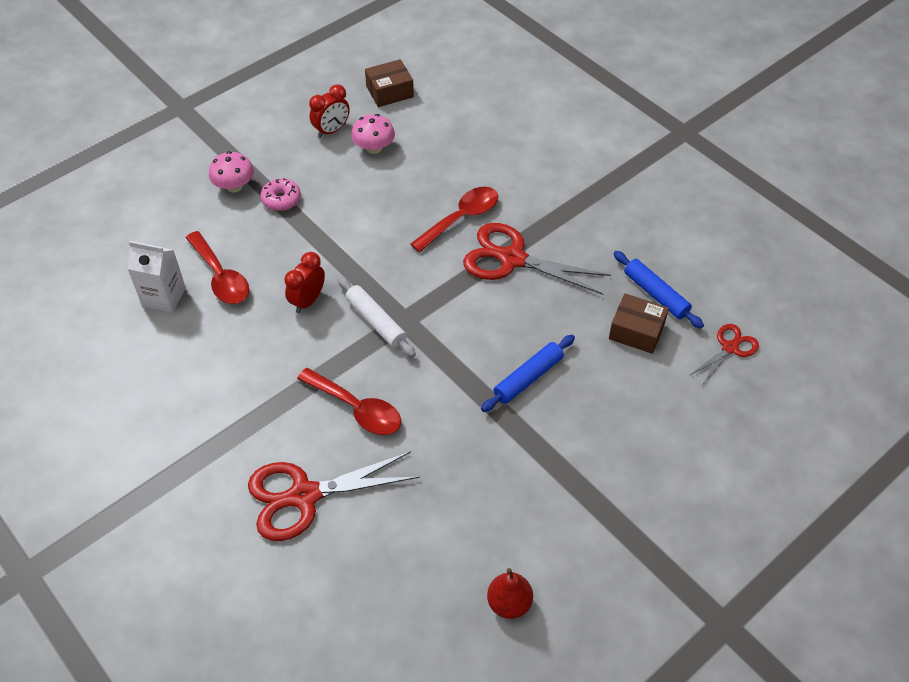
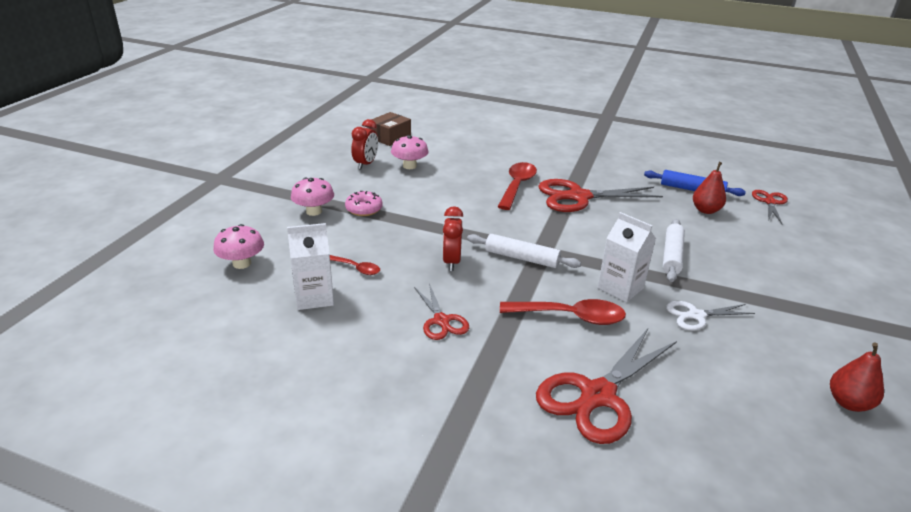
camera: 30 degrees left, 20 degrees down
(132, 233) = (242, 263): none -> pink mushroom
(220, 276) = (357, 268): red spoon -> red spoon, size x0.54
(245, 366) = (441, 321): none -> red scissors
(435, 396) = (620, 288): none -> white carton
(473, 457) = (696, 315): none -> white scissors
(528, 378) = (672, 256): blue rolling pin -> white rolling pin
(636, 331) = (705, 210): brown box -> red pear

